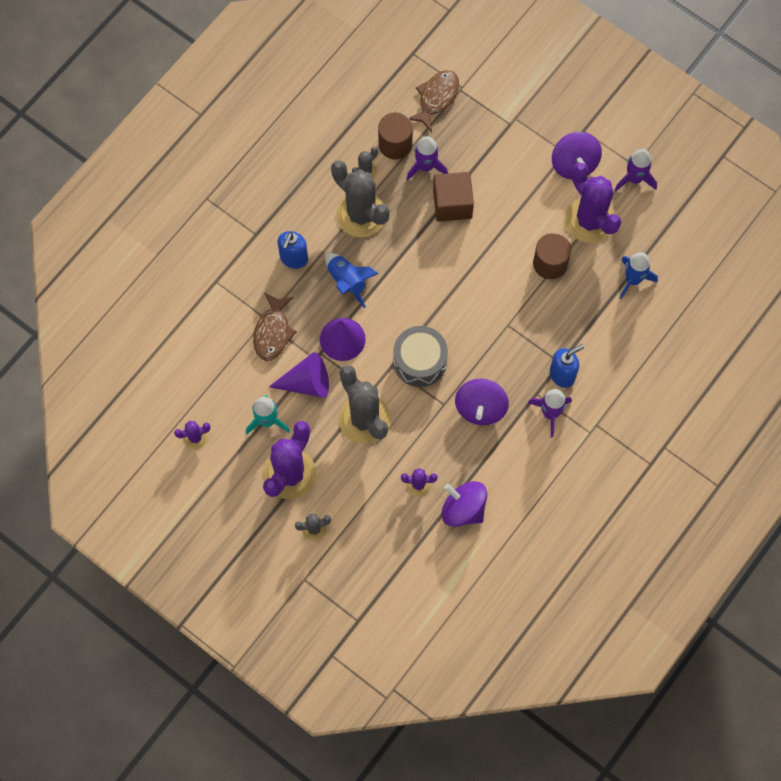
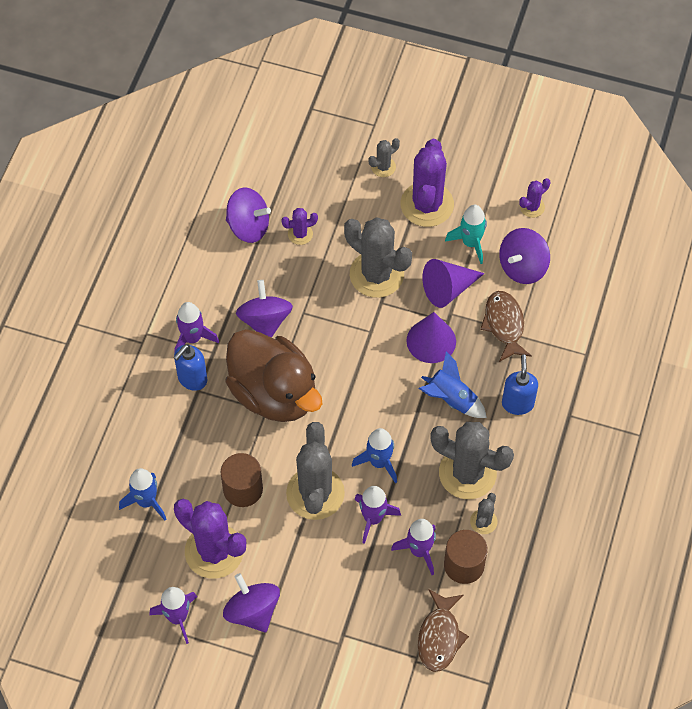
camera: 160 degrees right, 10 degrees down
(232, 381) = (522, 267): none -> purple spinning top
(420, 361) = (343, 345): grey drum -> none
(429, 248) = (379, 462): none -> blue rocket
(452, 204) = (373, 518): brown cube -> purple rocket
(491, 240) = (315, 493): none -> grey cactus
(496, 337) = (274, 393): none -> brown duck

